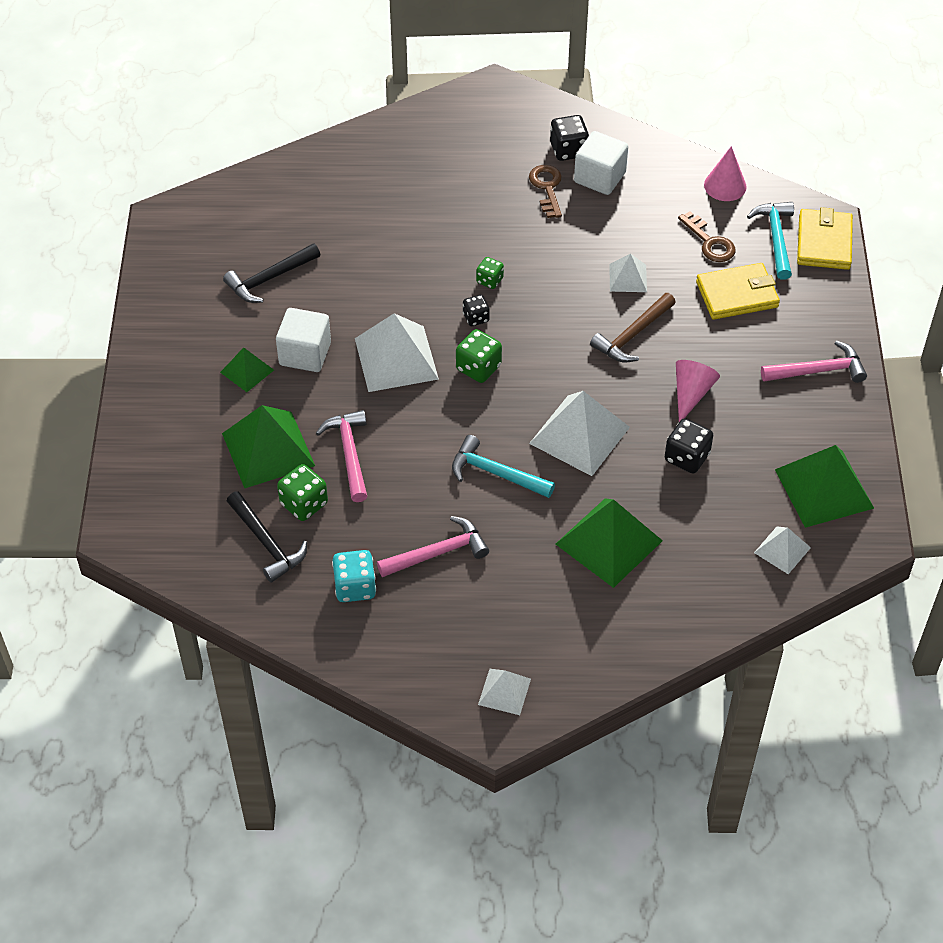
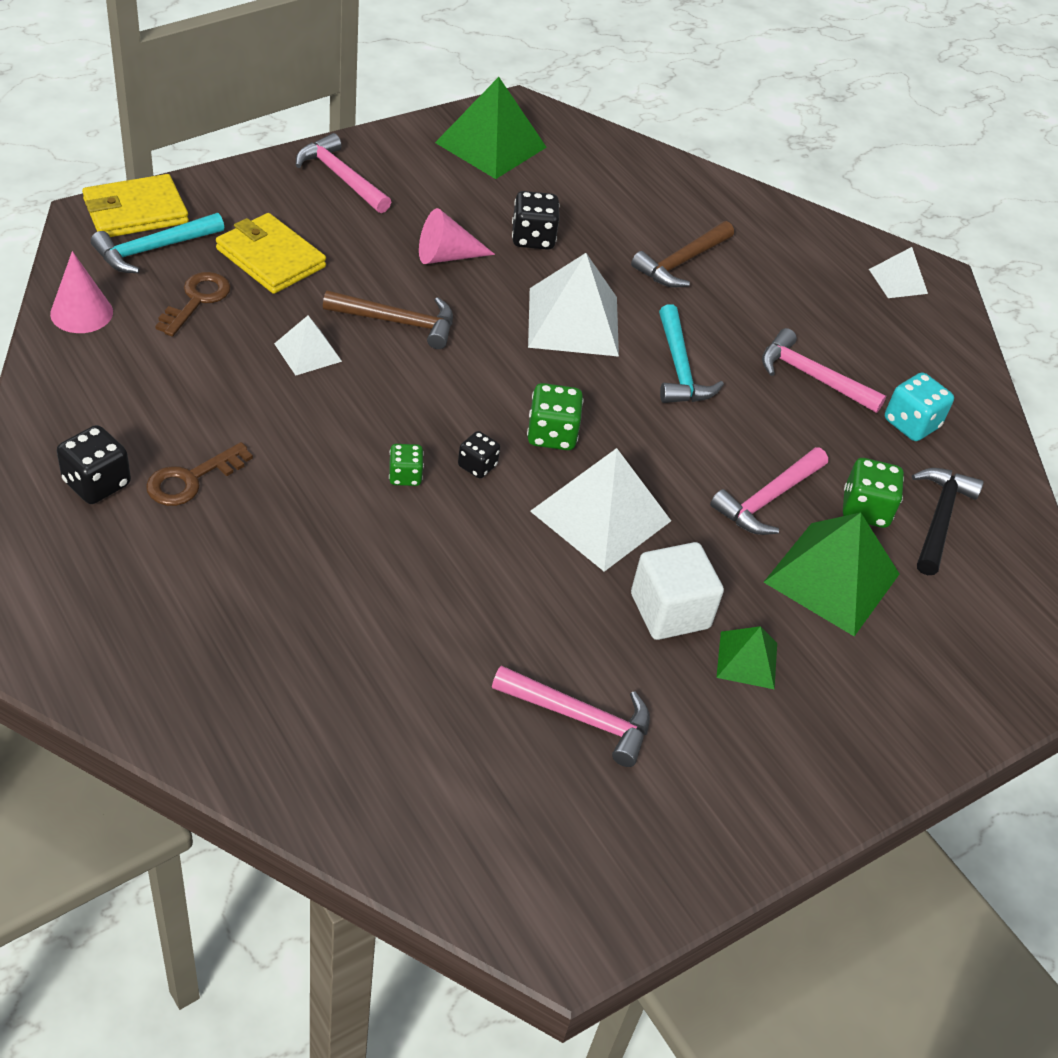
camera: 130 degrees left, 5 degrees down
(269, 279) = (580, 718): black hammer -> pink hammer
(599, 177) = (136, 433): white cube -> none
(609, 542) = (681, 262): green pyramid -> brown hammer
(782, 550) = (584, 155): white pyramid -> none

